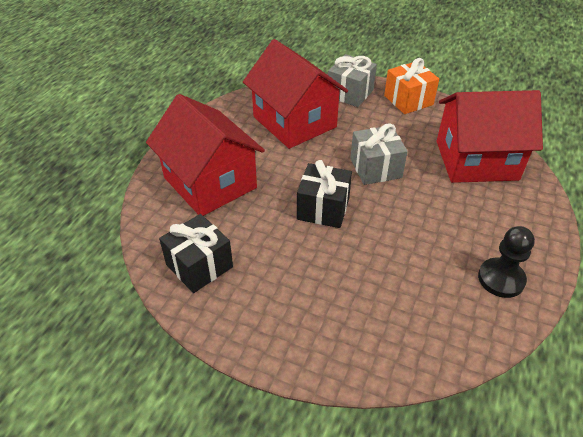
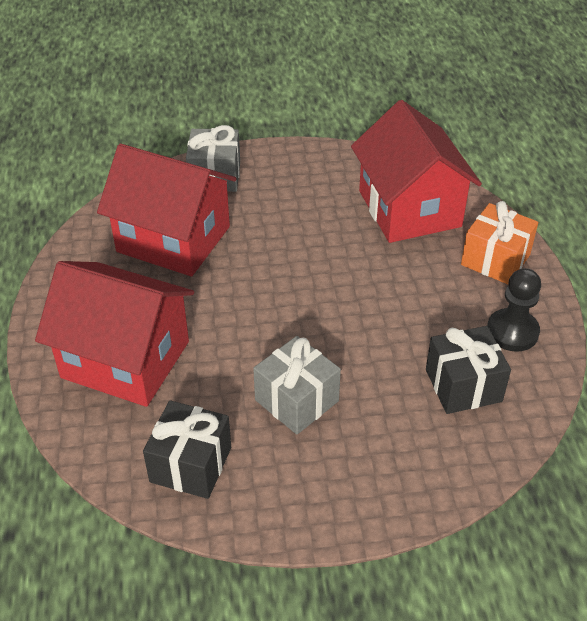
camera: 30 degrees left, 0 degrees up
(323, 208) = (284, 334): black gift -> black gift (463, 385)
(375, 168) = (309, 261): grey gift -> grey gift (297, 400)
(408, 100) = (289, 161): orange gift -> orange gift (495, 260)
(476, 160) = (409, 208): red house -> red house turned 75 degrees counterclockwise

